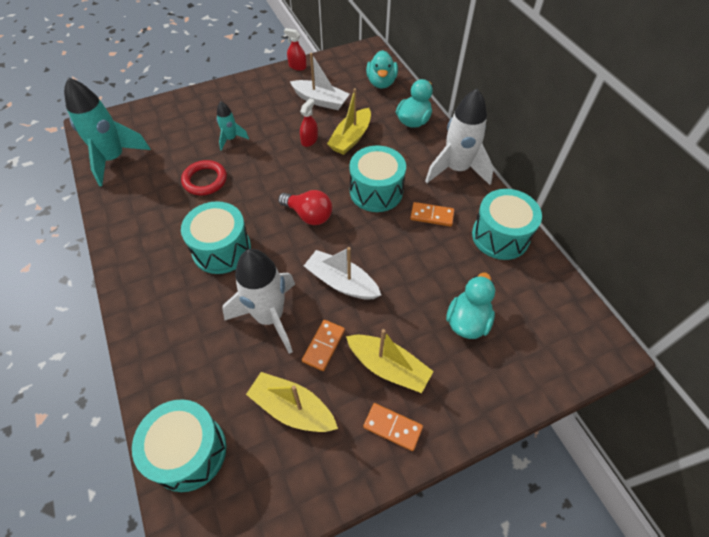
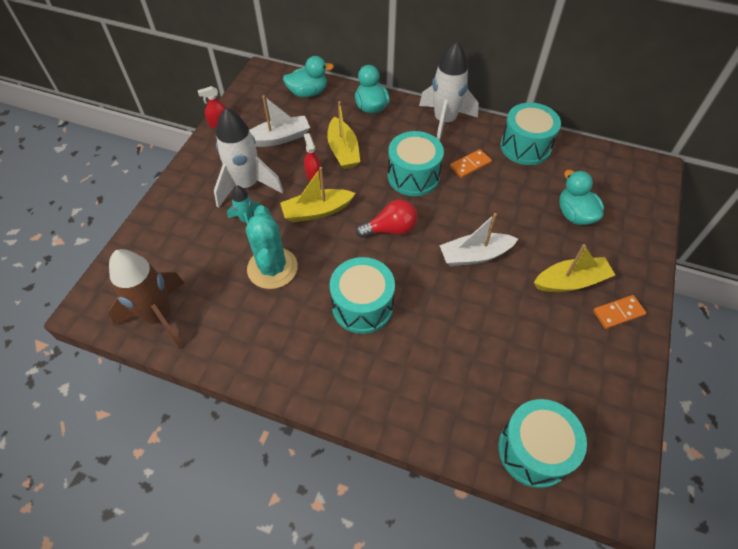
camera: 45 degrees left, 0 degrees up
(114, 159) = (159, 317): turquoise rocket -> brown rocket
(205, 180) = (272, 268): red ring -> turquoise cactus
(270, 317) = (462, 319): white rocket -> white rocket (247, 185)
(292, 408) = (554, 359): yellow boat -> yellow boat (317, 211)
(323, 346) = (519, 305): orange domino -> none
(381, 82) = (308, 93): turquoise duck -> turquoise duck turned 60 degrees counterclockwise

